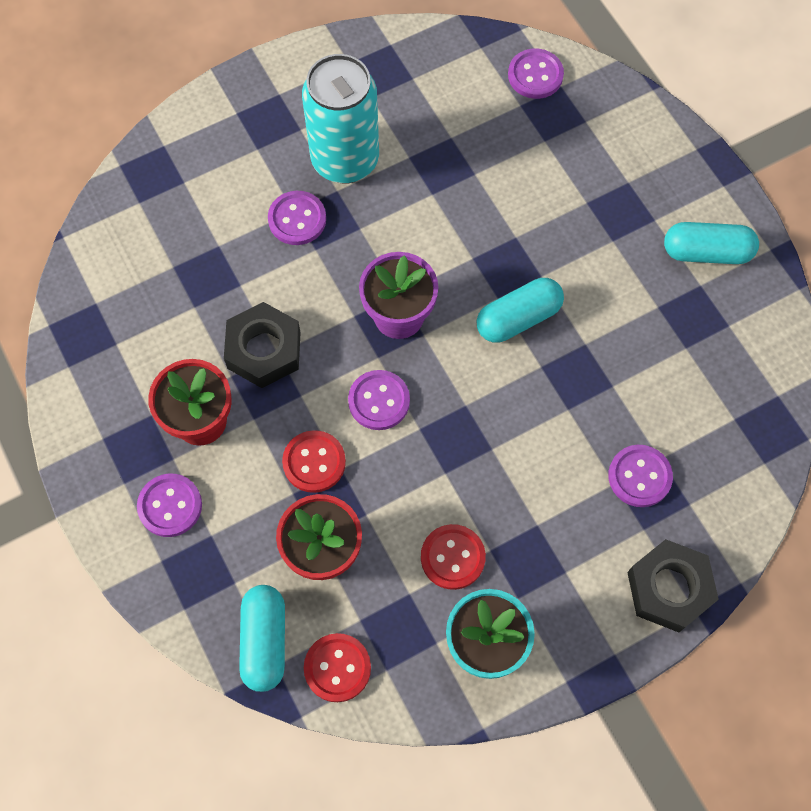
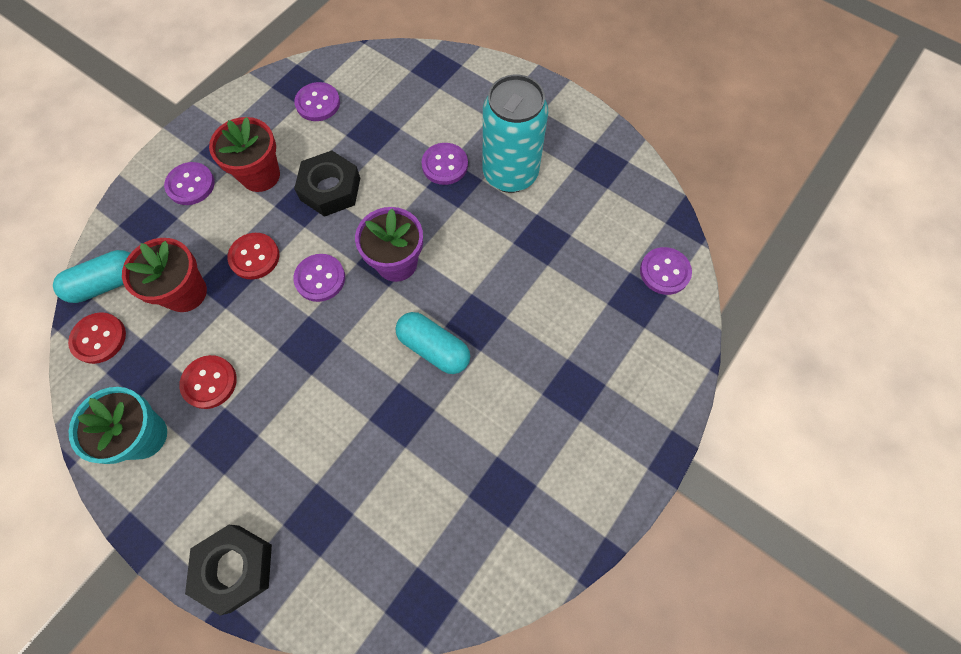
camera: 65 degrees right, 0 degrees up
(639, 476) = (329, 502): purple button -> purple button (318, 103)
(706, 252) = (571, 478): turquoise capsule -> none

